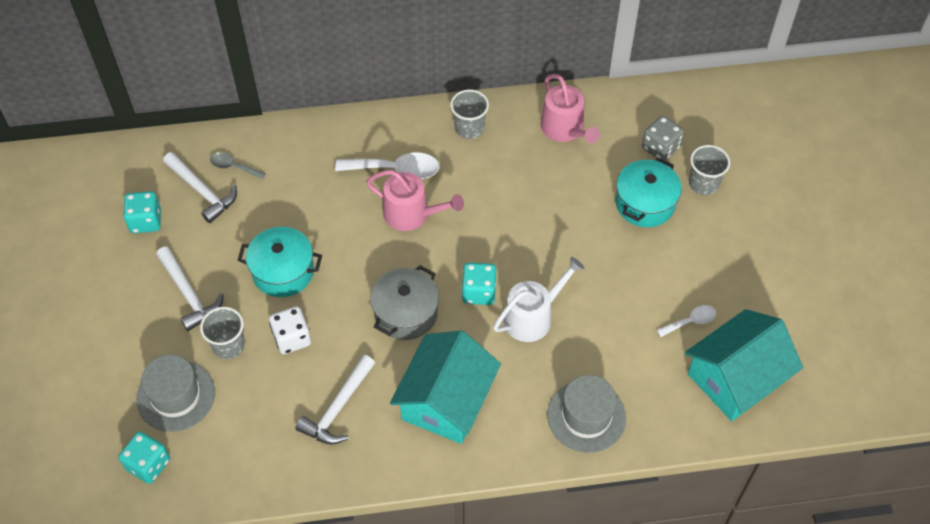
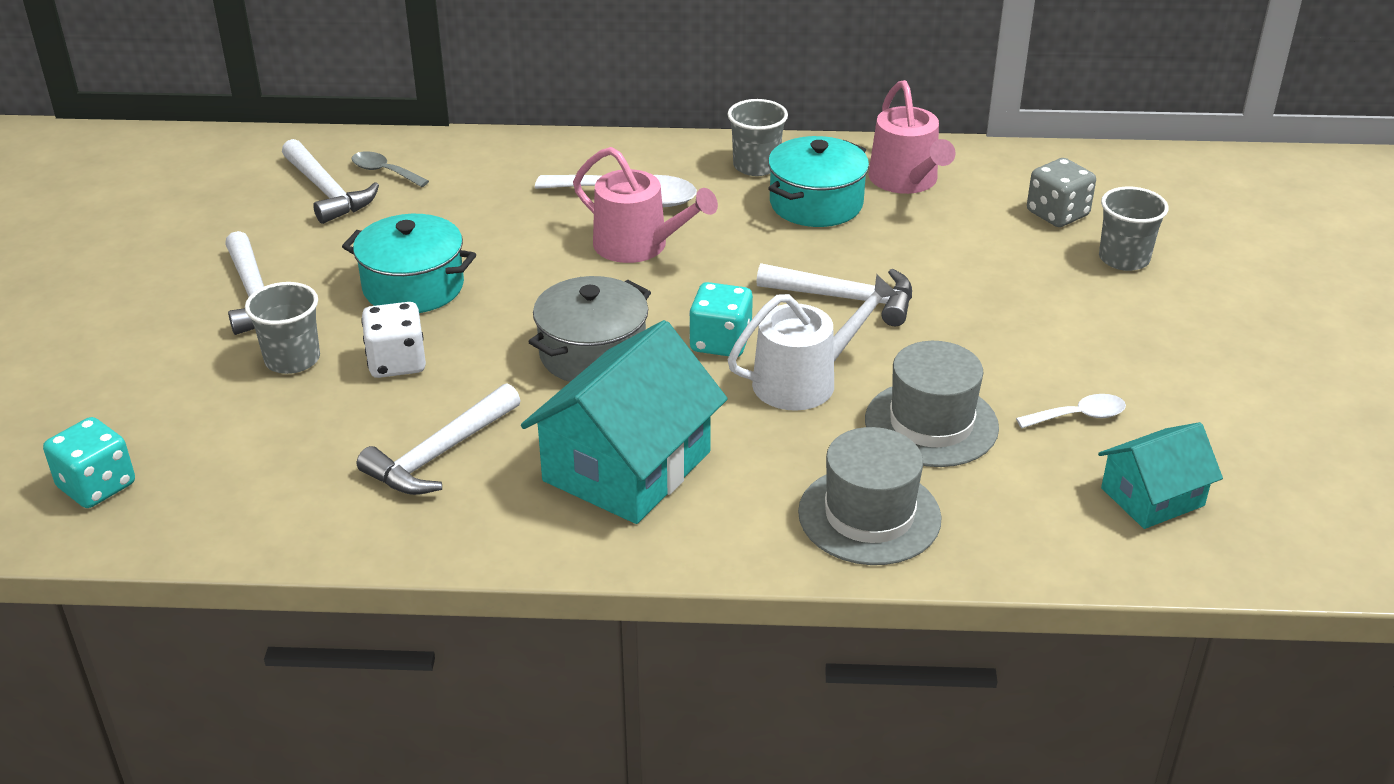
camera: 10 degrees right, 20 degrees down
(146, 221) = (229, 213): turquoise dice -> none
(176, 396) = (181, 408): grey hat -> grey hat (931, 424)
(545, 243) = (846, 299): none -> white hammer
(645, 203) = (1021, 271): turquoise pot -> turquoise pot (816, 203)
(736, 378) = (1152, 497): turquoise house -> turquoise house, size x0.58

